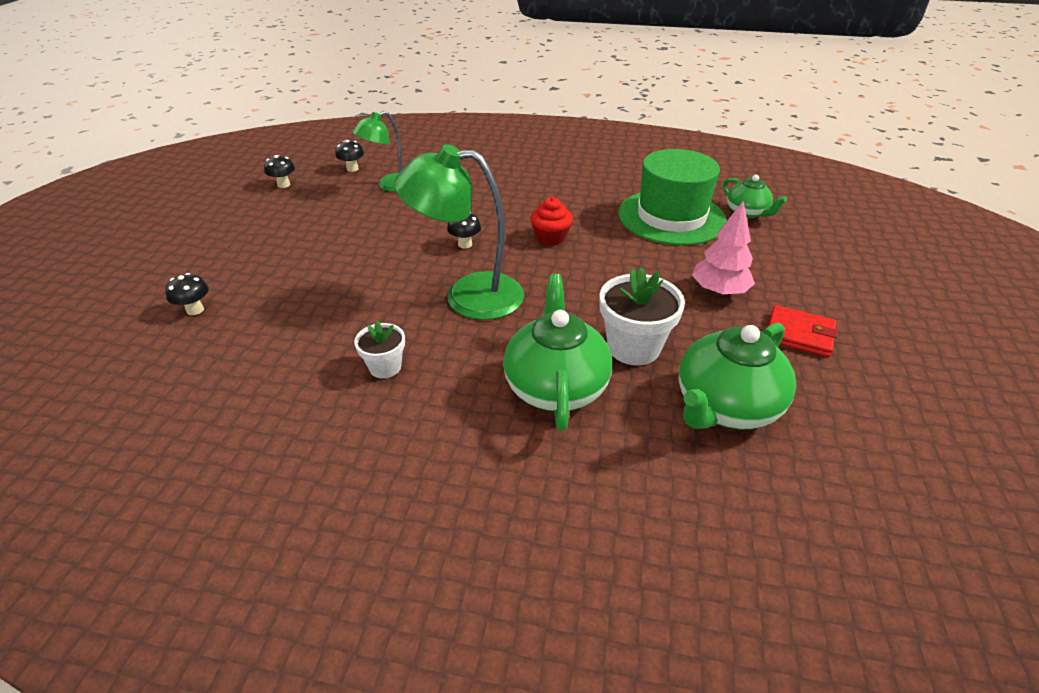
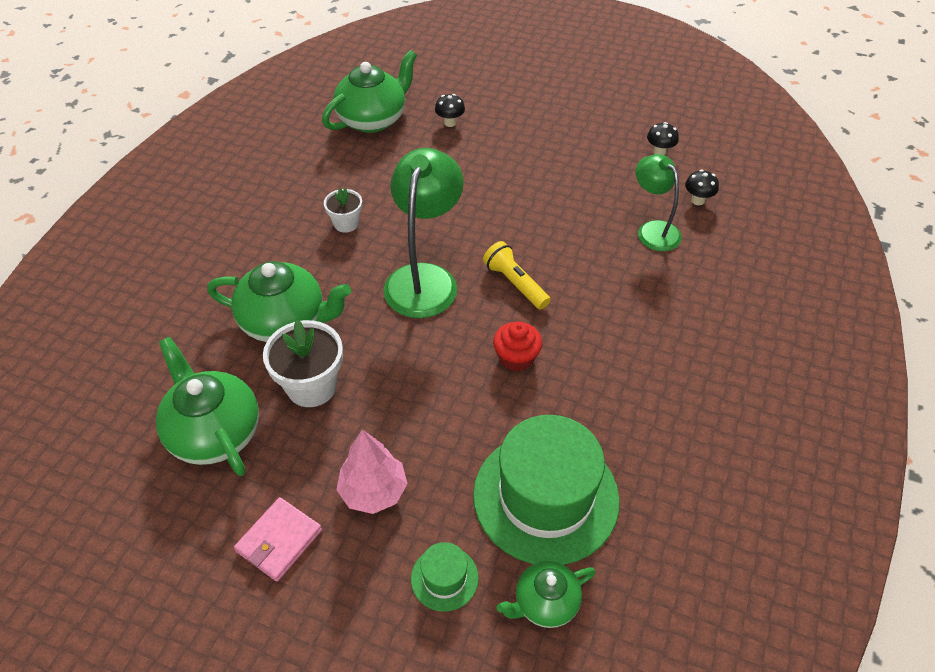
camera: 100 degrees right, 10 degrees up
(162, 380) = (373, 119): none -> green teapot
(465, 244) = (515, 283): black mushroom -> yellow flashlight
(762, 250) = (444, 578): none -> green hat
(799, 334) = (279, 541): red wallet -> pink wallet

